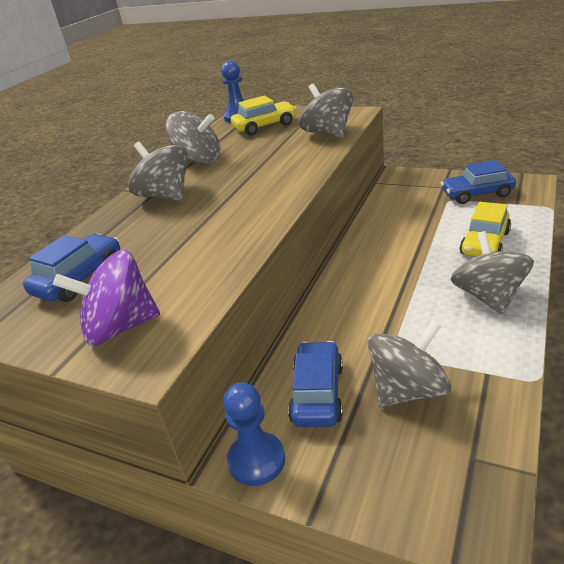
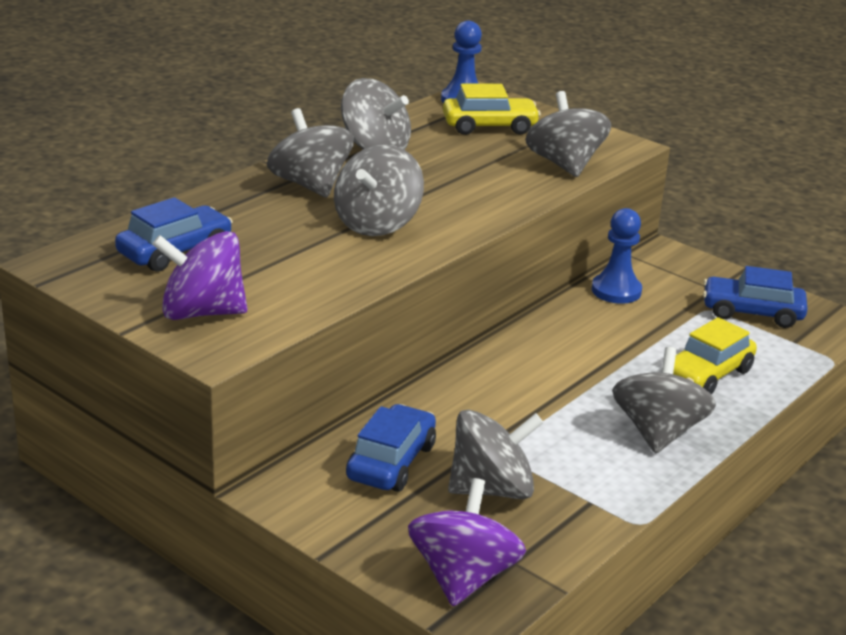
camera: 10 degrees right, 5 degrees down
(228, 208) = (377, 224): none -> grey spinning top
(256, 460) = (294, 497): blue pawn -> blue pawn (616, 291)
(443, 493) = (463, 577): none -> purple spinning top

